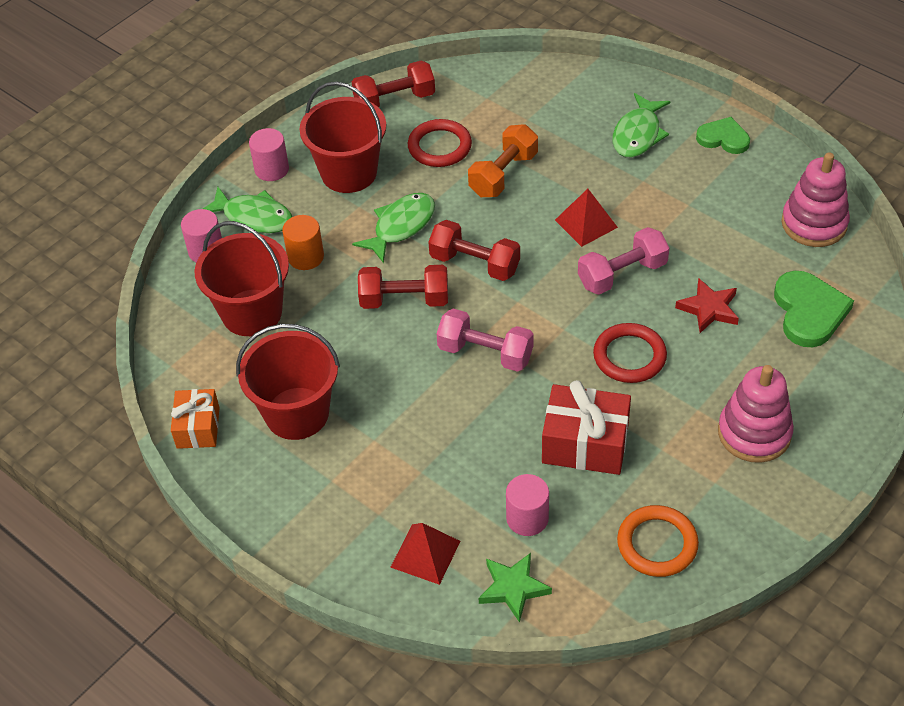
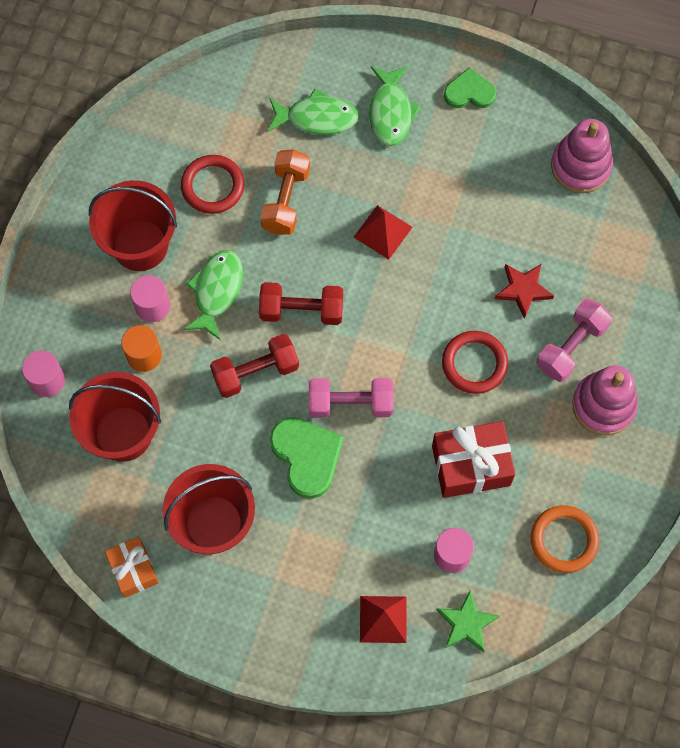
camera: 25 degrees left, 20 degrees up
(254, 217) = (74, 327): green fish -> green fish (317, 118)
(271, 169) = (64, 265): pink cylinder -> pink cylinder (152, 306)
(394, 100) = (145, 143): red dumbbell -> none
(622, 274) = (436, 278): pink dumbbell -> pink dumbbell (571, 347)
(809, 311) = (607, 264): green heart -> green heart (307, 456)

